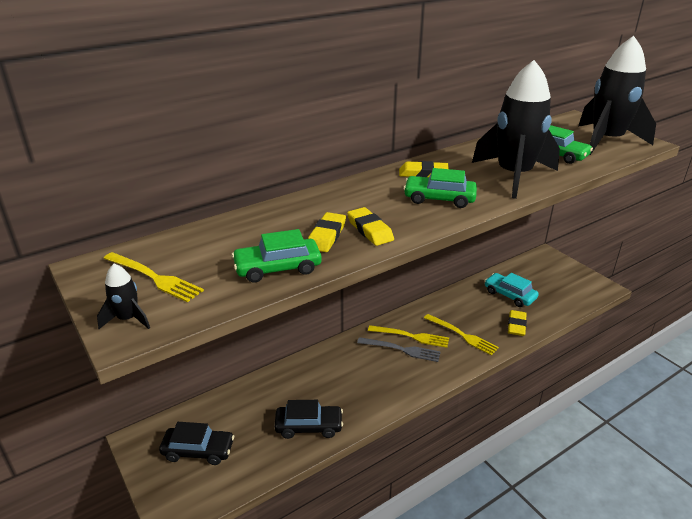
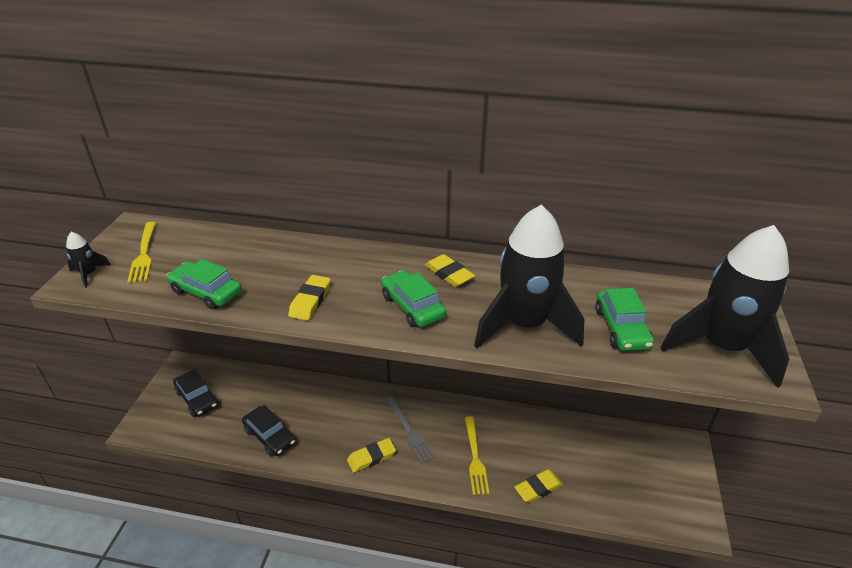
camera: 45 degrees right, 5 degrees up
(326, 236) = (276, 286): yellow eraser -> yellow eraser (371, 457)
(412, 336) = (433, 426): yellow fork -> none
(509, 295) = (577, 455): turquoise car -> none

